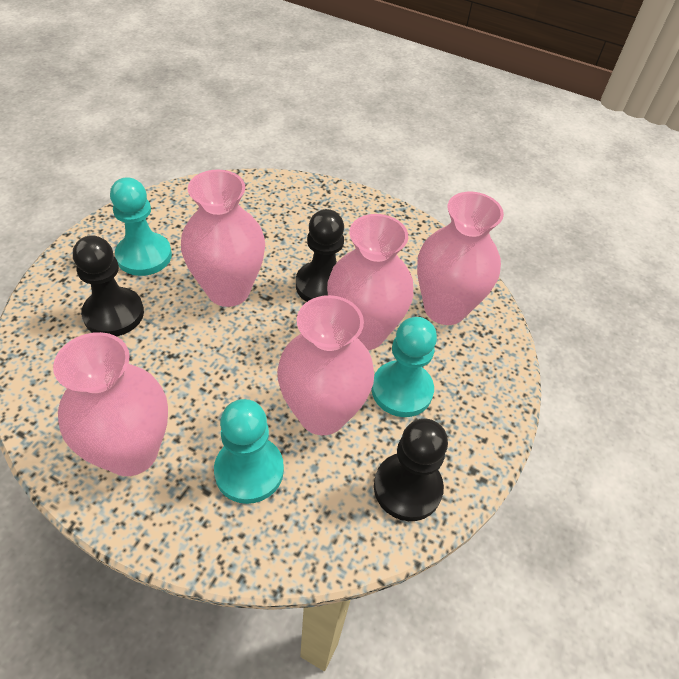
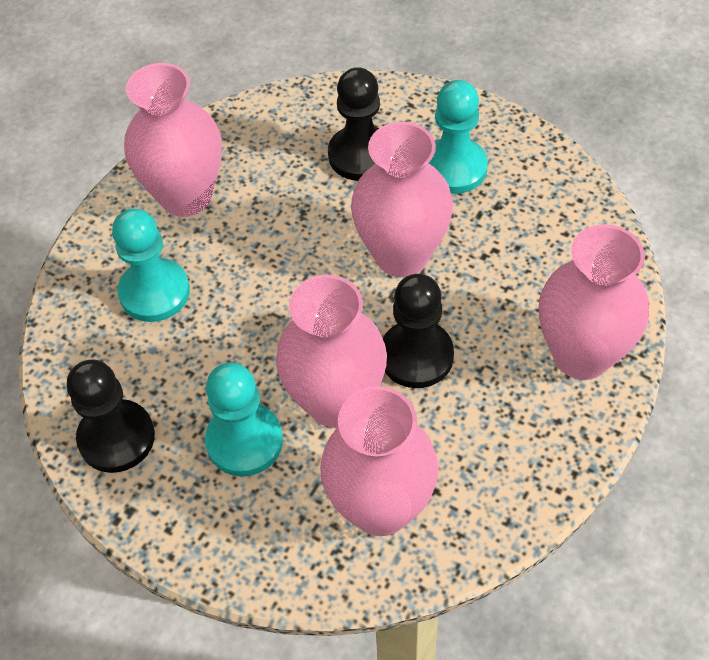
camera: 100 degrees right, 5 degrees up
(322, 413) = (217, 356): pink vase -> pink vase (581, 355)

